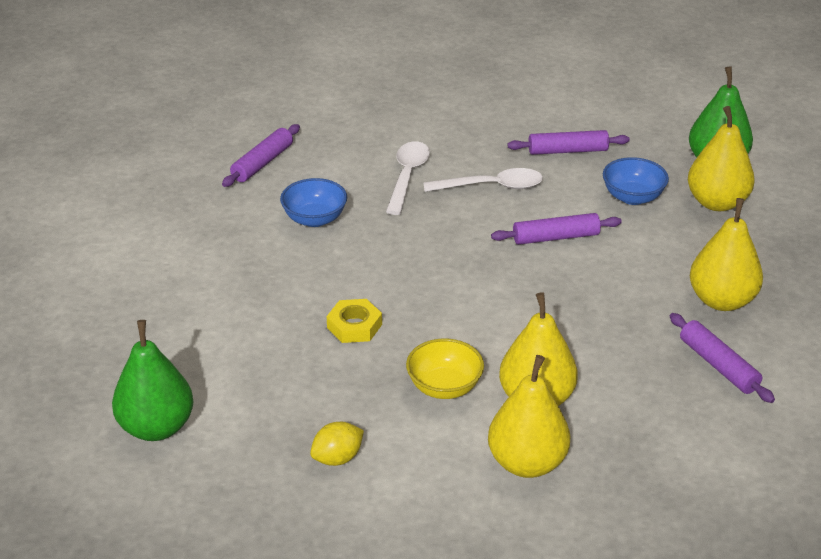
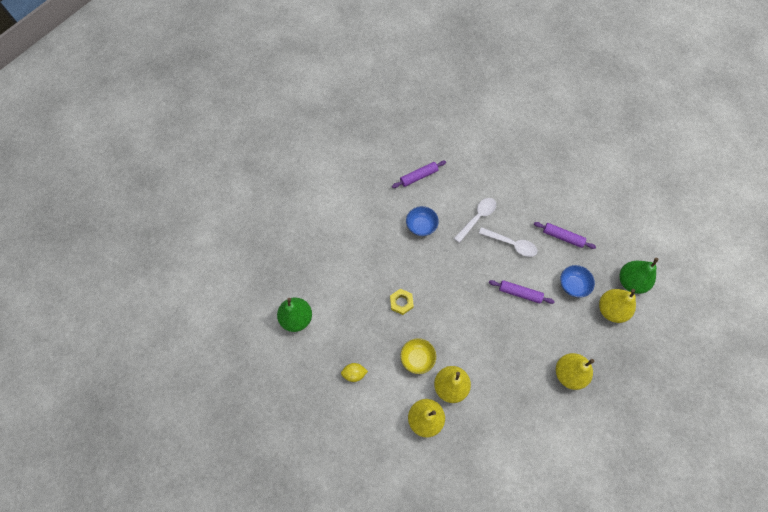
camera: 30 degrees right, 30 degrees up
(718, 365) = (540, 411): purple rolling pin -> none

